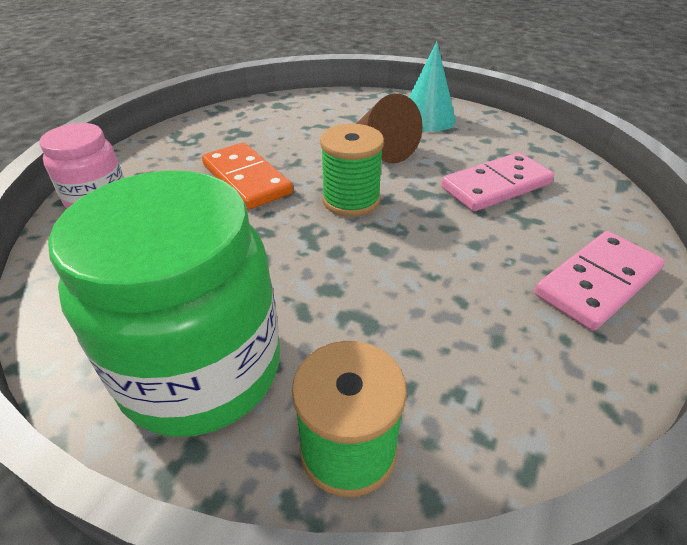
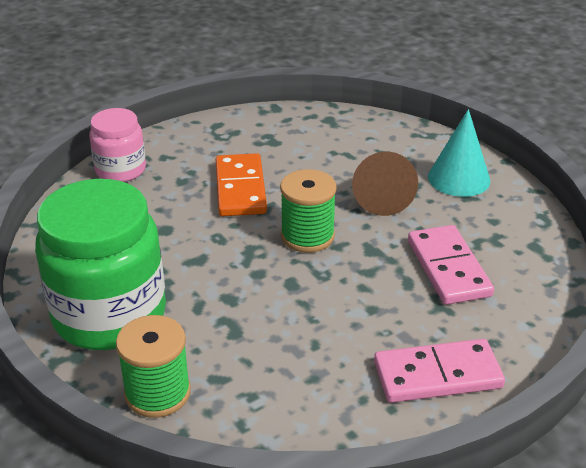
camera: 30 degrees right, 5 degrees down
(496, 186) = (448, 268): pink domino -> pink domino turned 75 degrees clockwise

